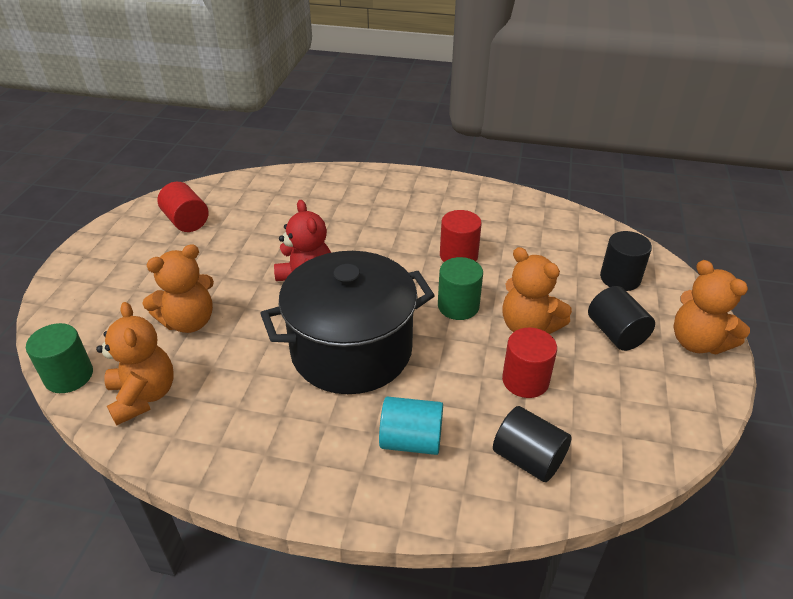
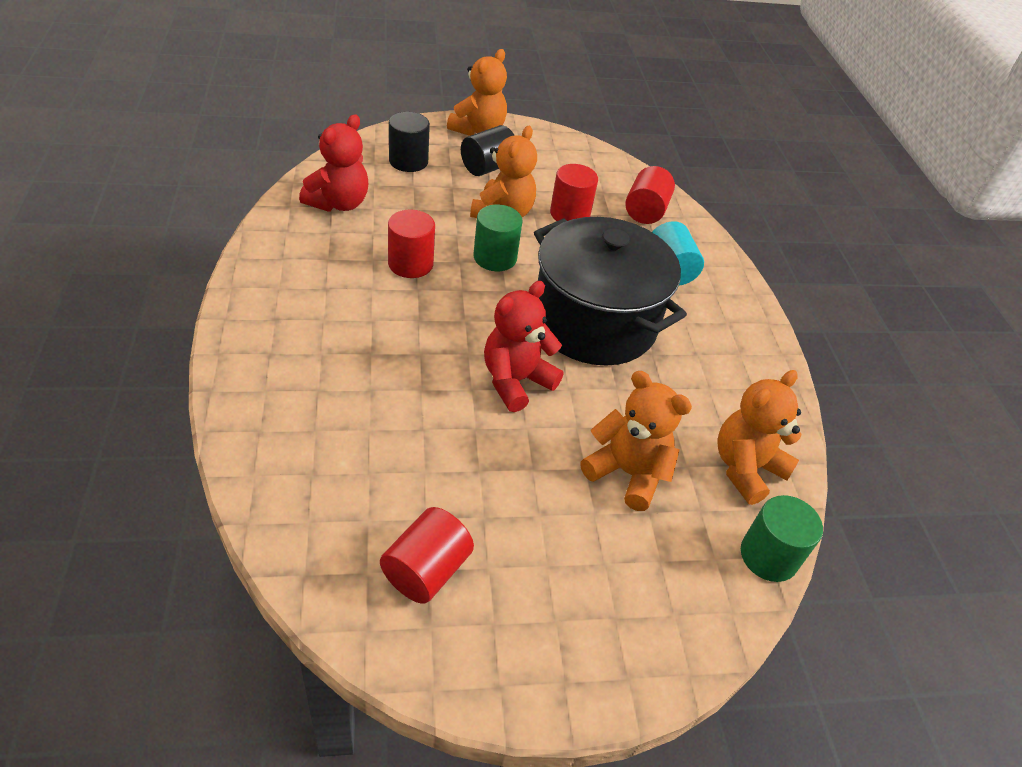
camera: 115 degrees left, 5 degrees up
(528, 458) = (645, 211): black cylinder -> red cylinder
(547, 230) = (339, 203): none -> red teddy bear

